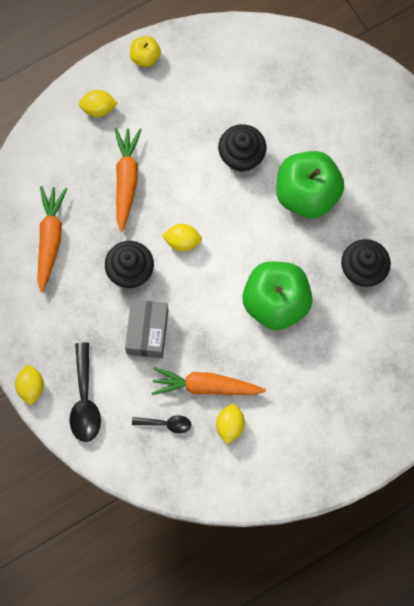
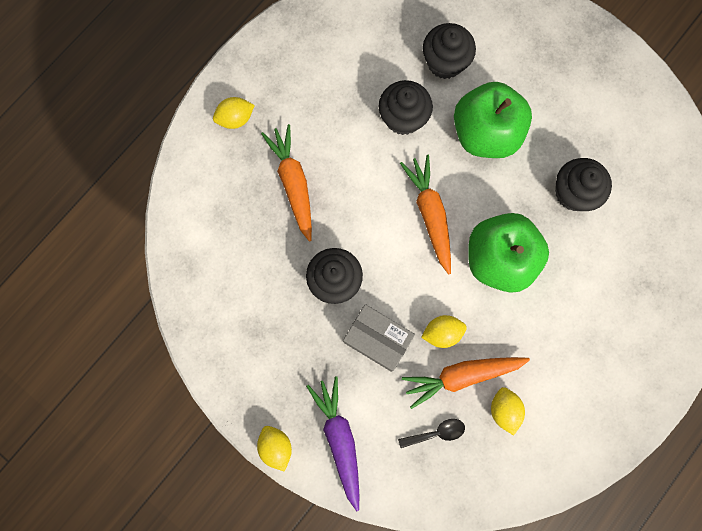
camera: 20 degrees left, 5 degrees up
(50, 239) = (236, 275): orange carrot -> orange carrot (430, 214)
(84, 400) = (339, 439): black spoon -> purple carrot
(145, 57) = (264, 49): yellow apple -> none
(147, 332) = (377, 339): grey box -> grey box turned 45 degrees counterclockwise
(182, 241) = (377, 228): yellow lemon -> yellow lemon (442, 332)
(297, 121) = (445, 62): none -> black cupcake

